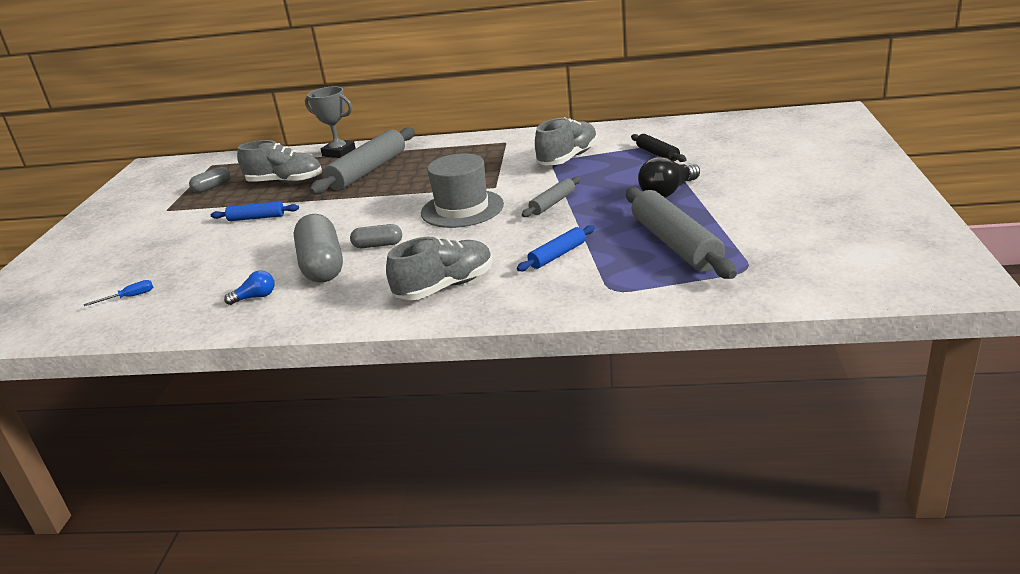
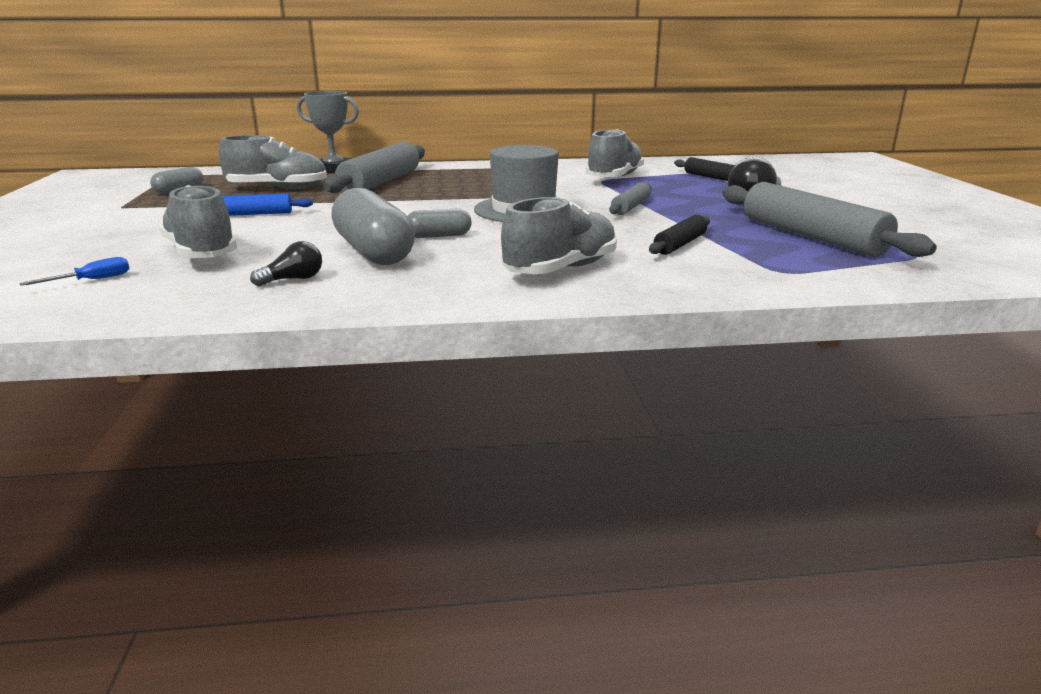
camera: 15 degrees left, 5 degrees down
(205, 267) = (202, 253): none -> grey shoe
(255, 297) = (293, 279): blue light bulb -> black light bulb
(557, 255) = (680, 244): blue rolling pin -> black rolling pin

